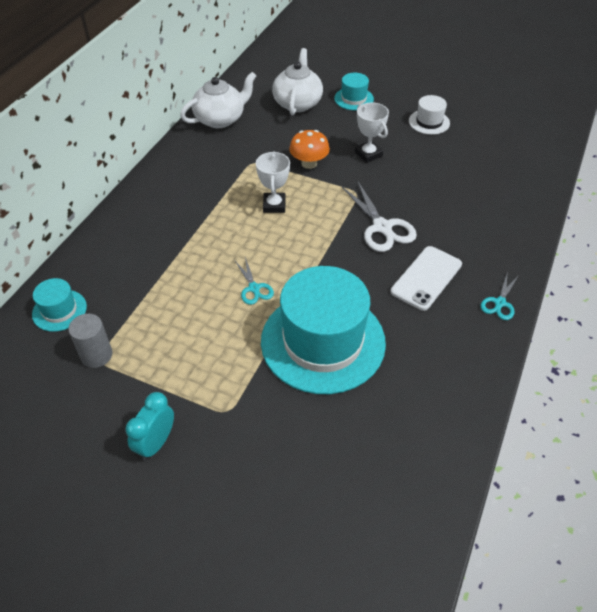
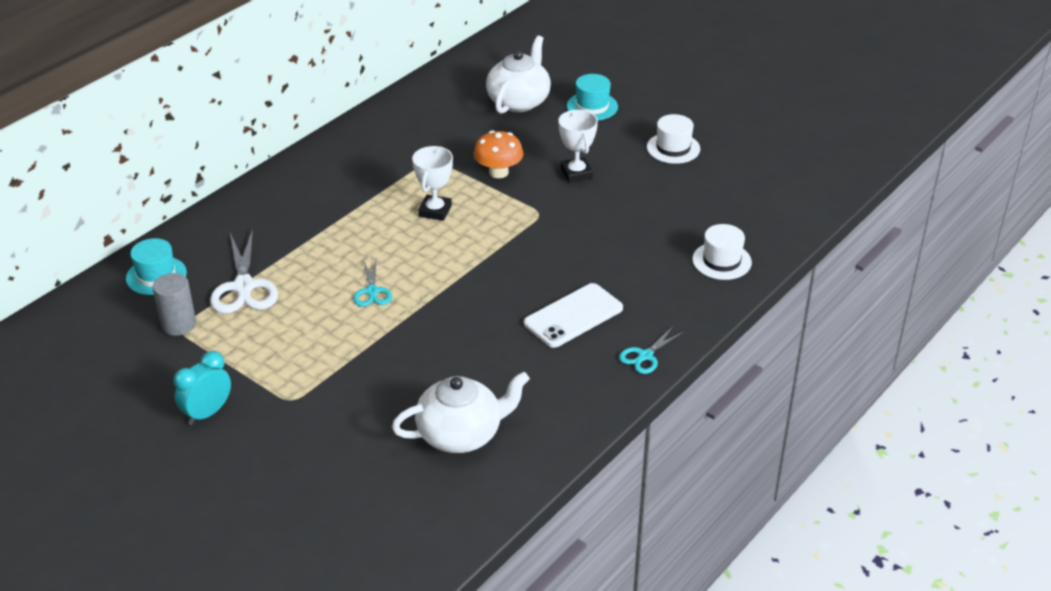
camera: 15 degrees right, 10 degrees down
(220, 119) = (416, 106): white teapot -> white teapot (461, 434)
(323, 341) = (423, 356): turquoise hat -> none
(382, 227) = (550, 255): white scissors -> white scissors (244, 287)
(512, 208) = (721, 261): none -> white hat

